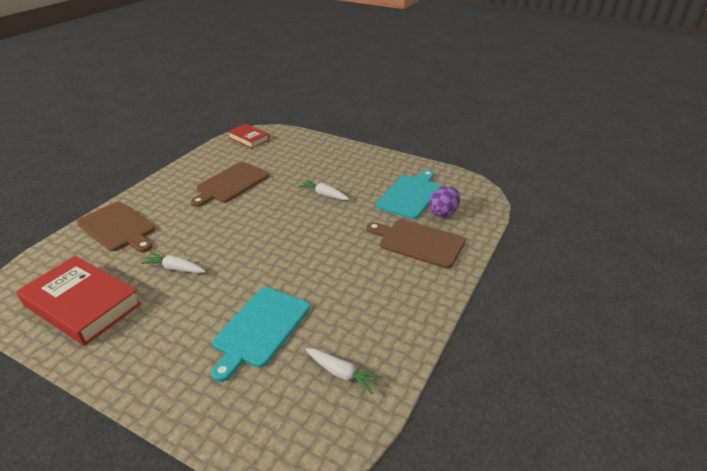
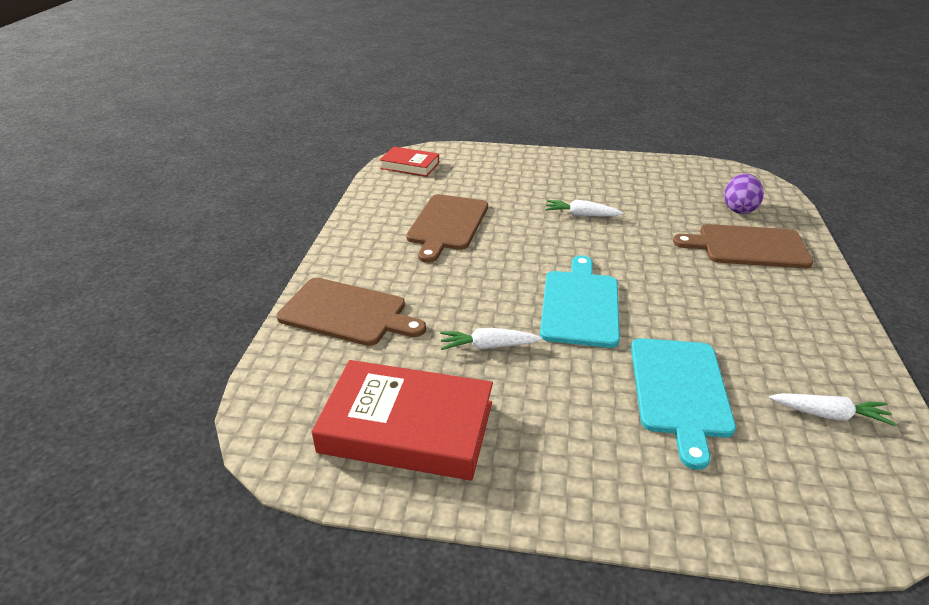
camera: 20 degrees left, 0 degrees up
(410, 195) = (681, 196): turquoise cutting board -> turquoise cutting board (580, 305)

